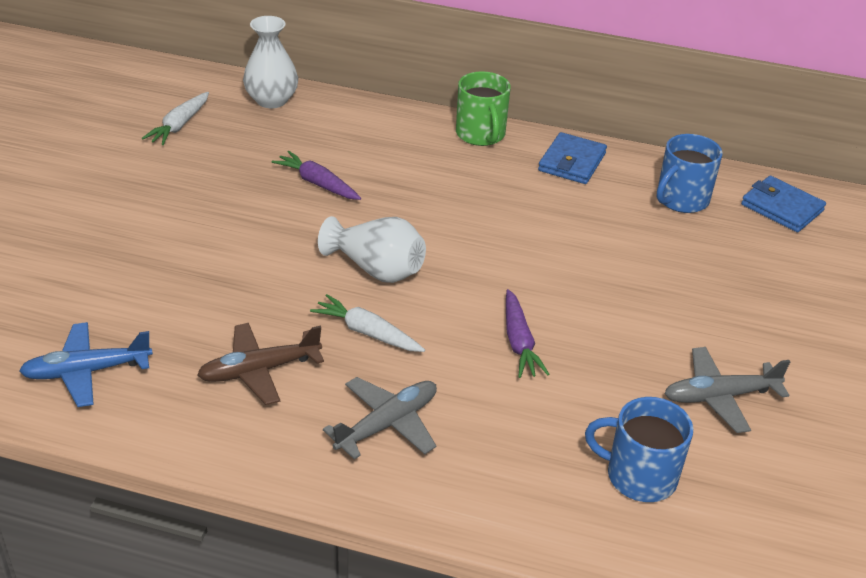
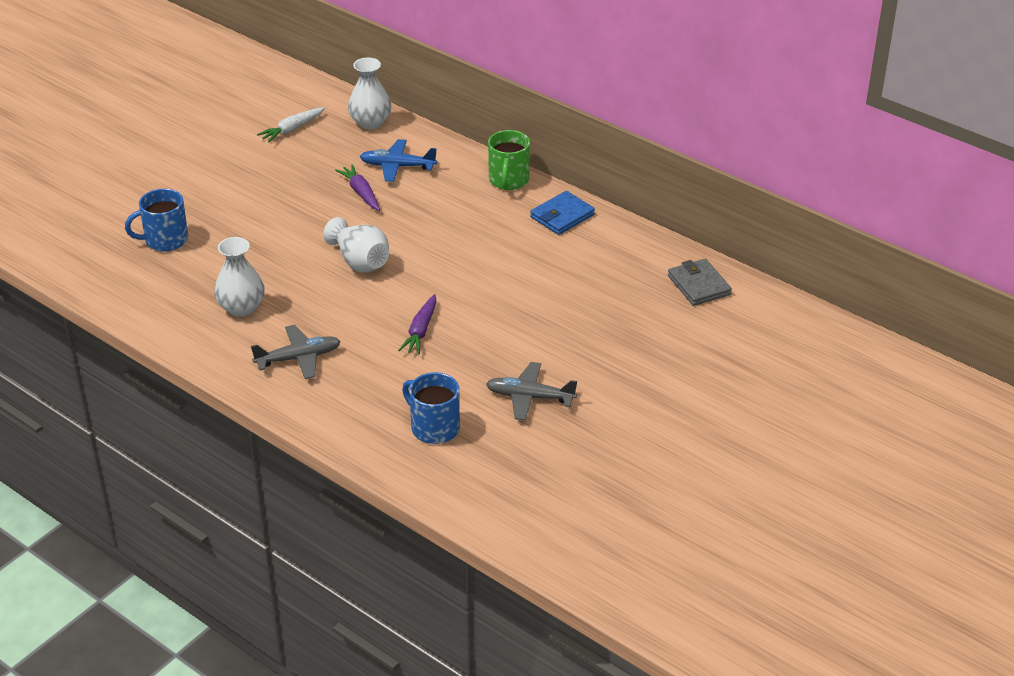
camera: 25 degrees right, 0 degrees up
(87, 371) = (139, 283): blue plane -> blue plane (397, 166)
(259, 370) = (241, 307): brown plane -> white vase
(367, 332) = (325, 301): white carrot -> none
(681, 199) = (623, 262): blue mug -> blue mug (165, 240)
(781, 208) = (698, 285): blue wallet -> grey wallet

